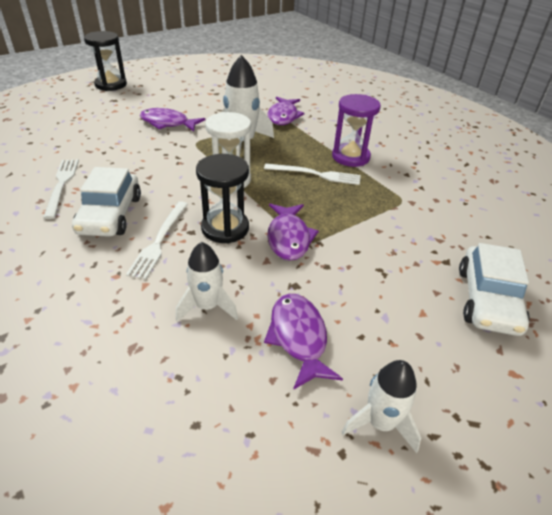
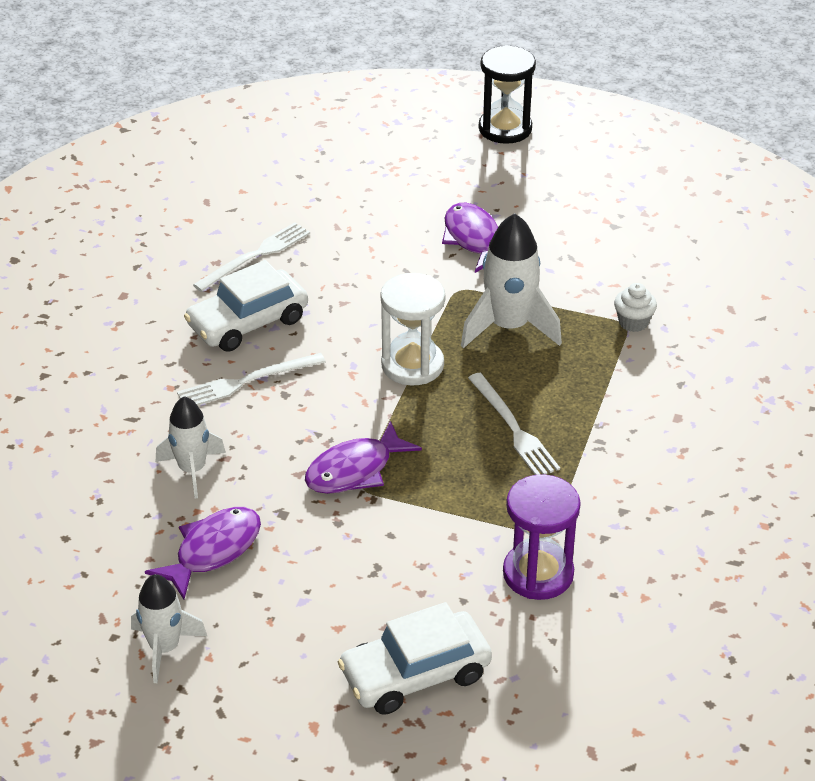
camera: 55 degrees right, 0 degrees up
(225, 228) = (317, 414): black hourglass -> none
(283, 116) = (633, 322): purple fish -> white cupcake
(350, 157) = (600, 439): purple hourglass -> purple hourglass (538, 573)

